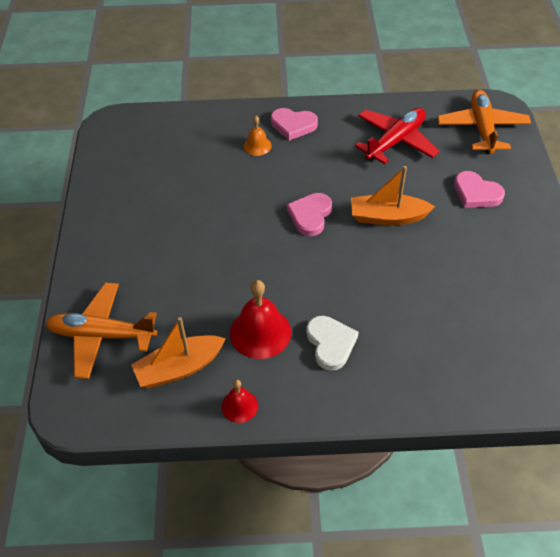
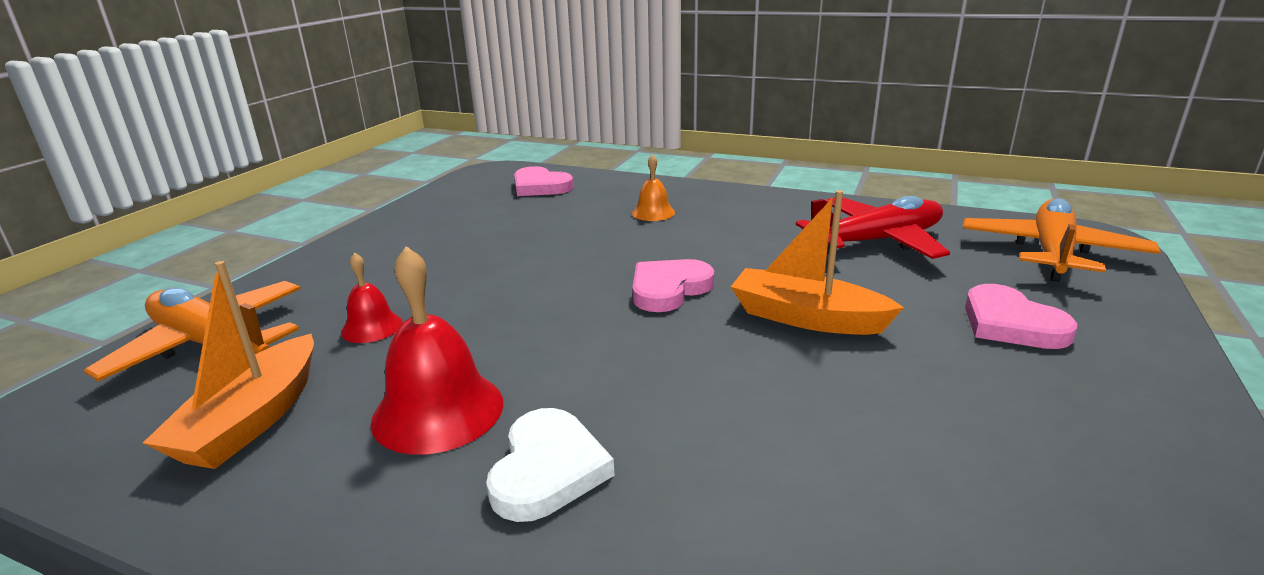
camera: 25 degrees right, 25 degrees down
(179, 368) = (252, 420): orange boat -> orange boat turned 75 degrees counterclockwise
(239, 406) = (266, 518): red bell -> red bell (372, 327)
(293, 125) = (721, 204): pink heart -> pink heart (540, 186)

